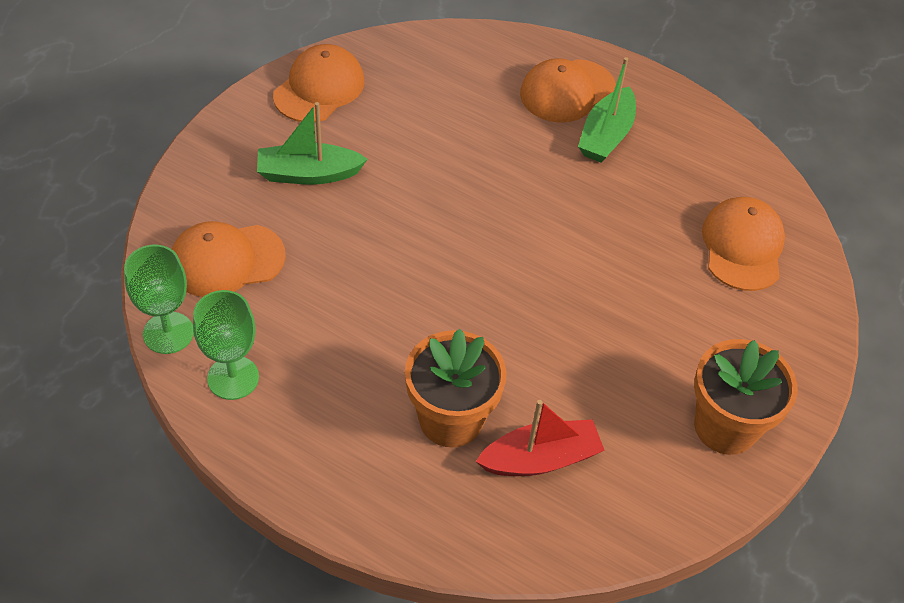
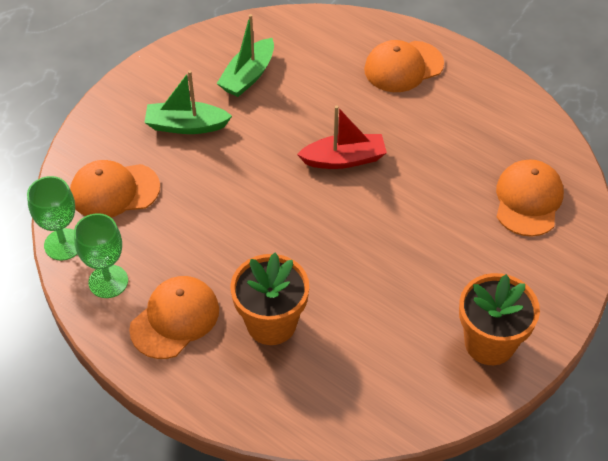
camera: 10 degrees right, 0 degrees up
(319, 88) = (203, 57): orange cap -> orange cap (175, 319)
(540, 459) = (337, 358): red boat -> red boat (344, 159)
(606, 135) = (429, 104): green boat -> green boat (248, 76)

